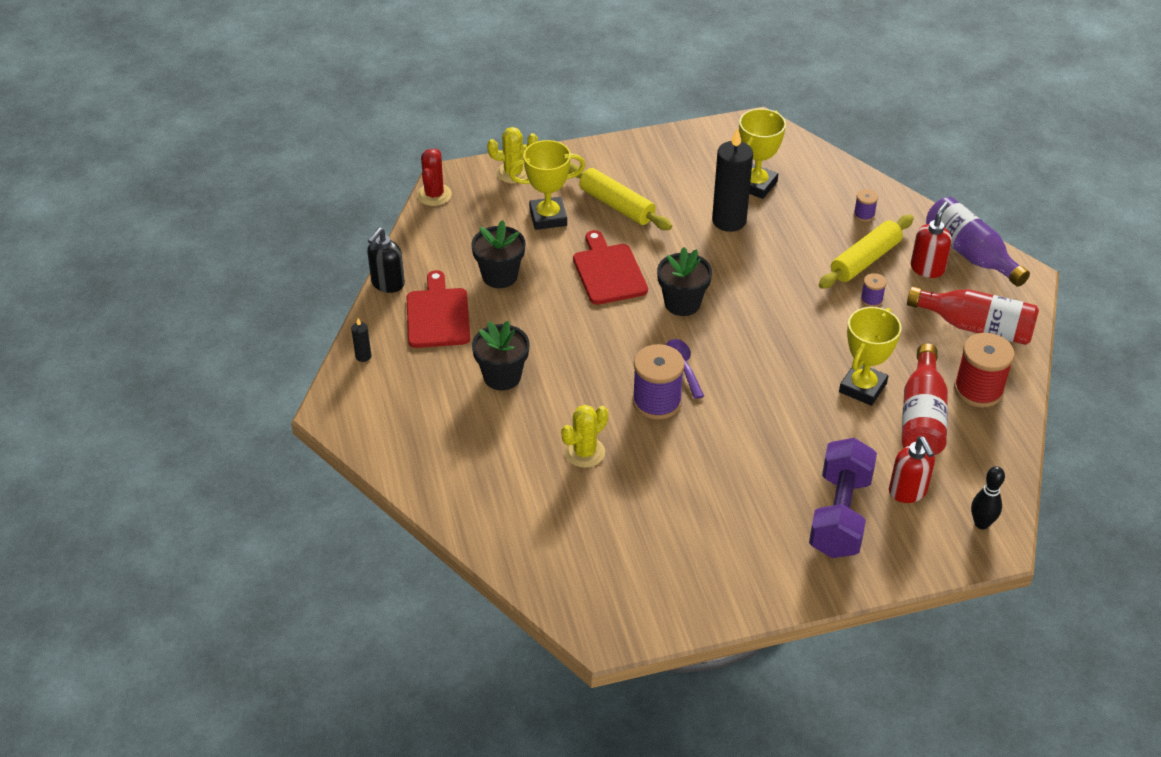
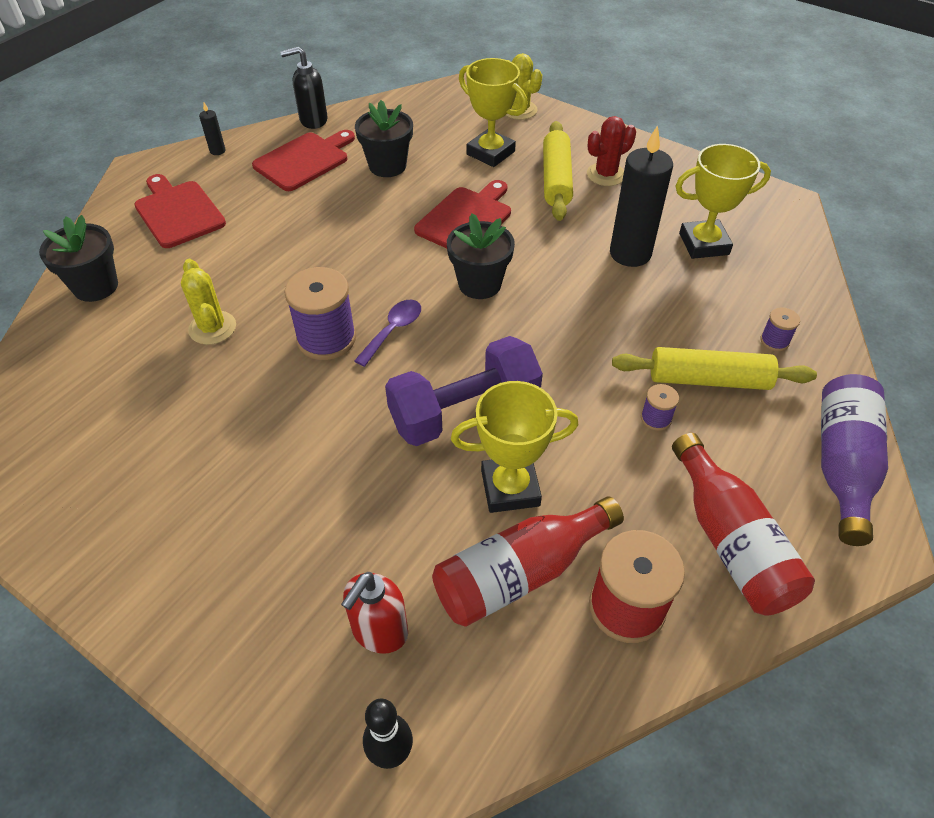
camera: 50 degrees right, 5 degrees up
(423, 414) = (178, 212): none -> red cutting board
(434, 195) = (441, 89): red cactus -> red cactus (606, 174)
(502, 376) = (265, 229): black flower pot -> black flower pot (96, 286)
(584, 452) = (212, 328): yellow cactus -> yellow cactus turned 60 degrees clockwise
(840, 515) = (285, 582): purple dumbbell -> purple dumbbell (464, 411)
(927, 268) = (766, 439): red soap dispenser -> none

